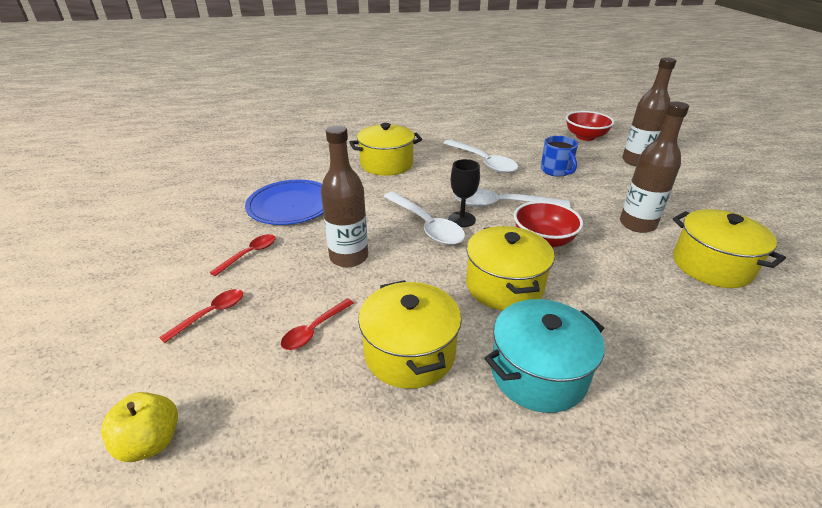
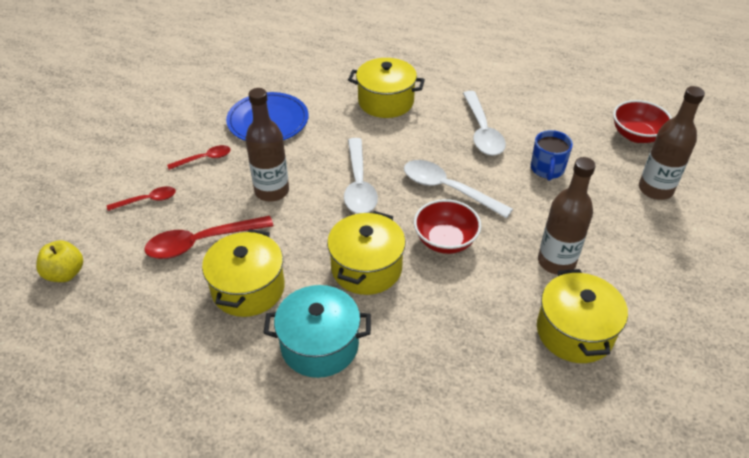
camera: 30 degrees right, 10 degrees up
(314, 330) = (202, 242): red spoon -> red spoon, size x1.78
(461, 219) = (395, 190): black goblet -> none

